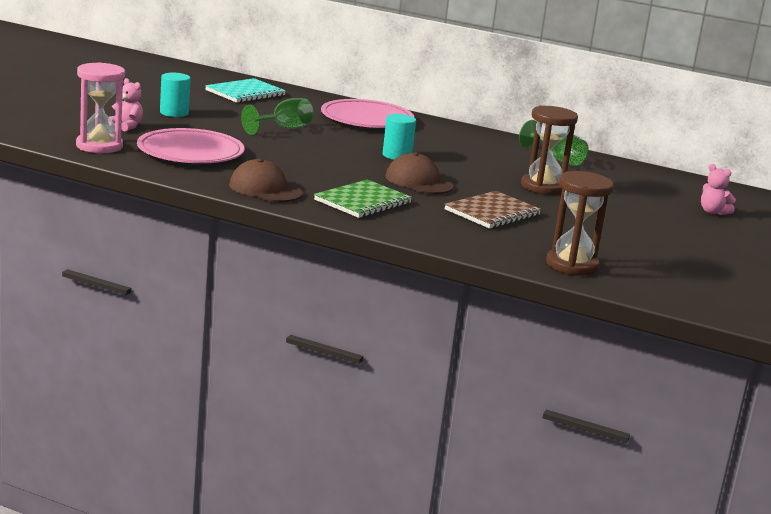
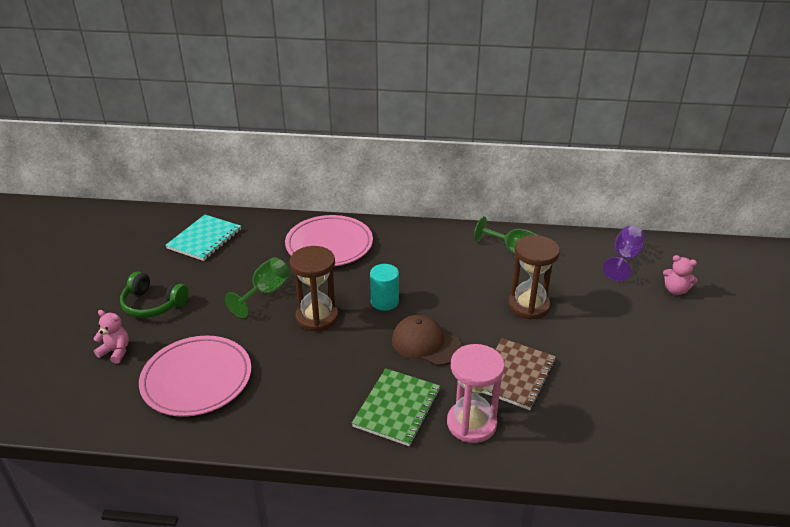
camera: 15 degrees left, 15 degrees up
(99, 146) = (101, 407): pink hourglass -> pink hourglass (471, 423)
(174, 113) = (153, 304): turquoise cylinder -> green headphones
(265, 189) = (298, 425): brown cap -> none
(572, 265) = (633, 449): brown hourglass -> brown hourglass (317, 317)
(676, 187) = (624, 258): none -> purple goblet

